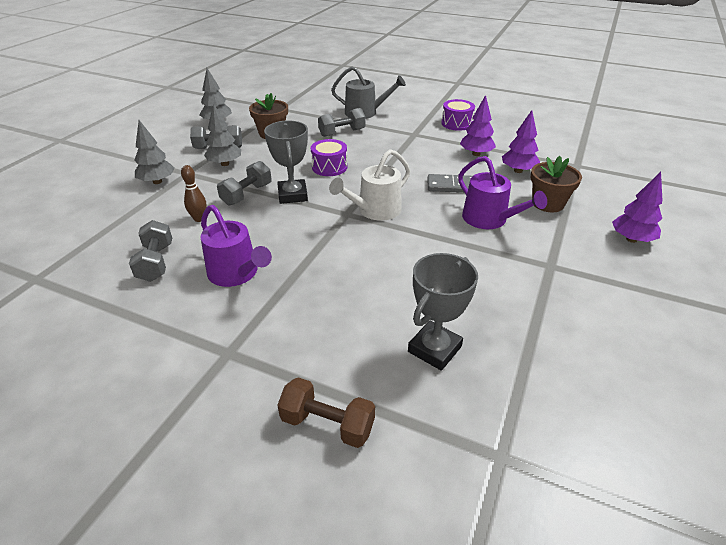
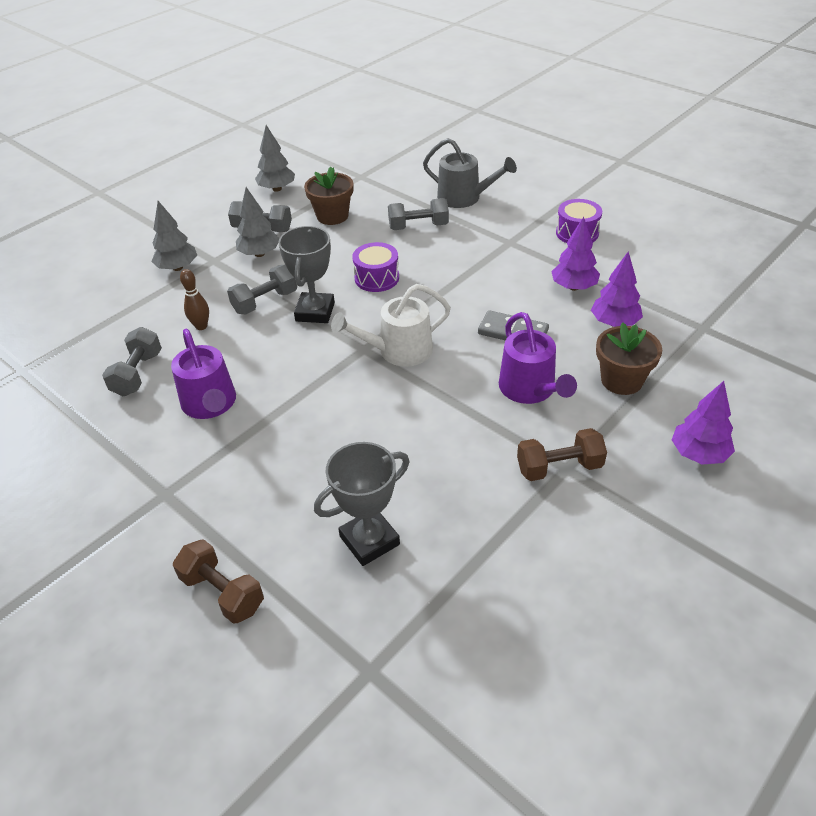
camera: 20 degrees right, 5 degrees up
(545, 266) = (559, 467): none -> brown dumbbell

